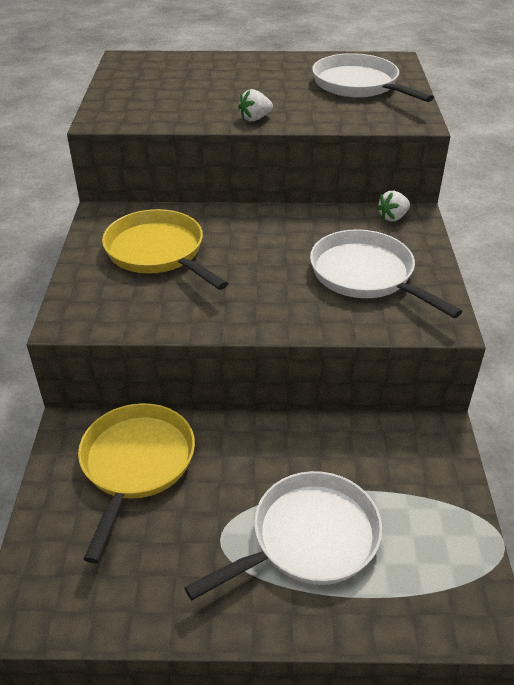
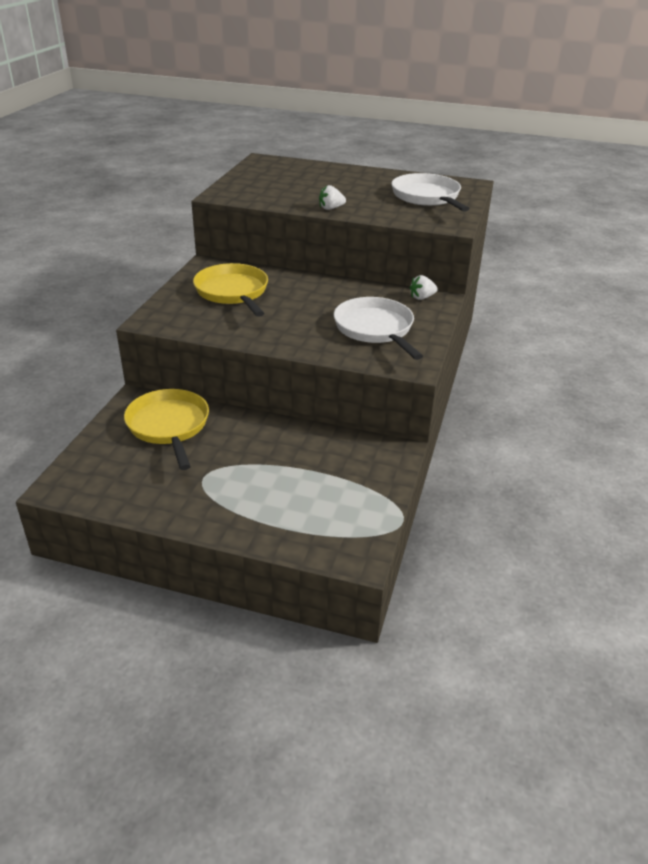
camera: 15 degrees right, 5 degrees down
(136, 464) = (169, 426): yellow pan -> yellow pan turned 45 degrees counterclockwise
(308, 538) = (263, 489): white pan -> none

